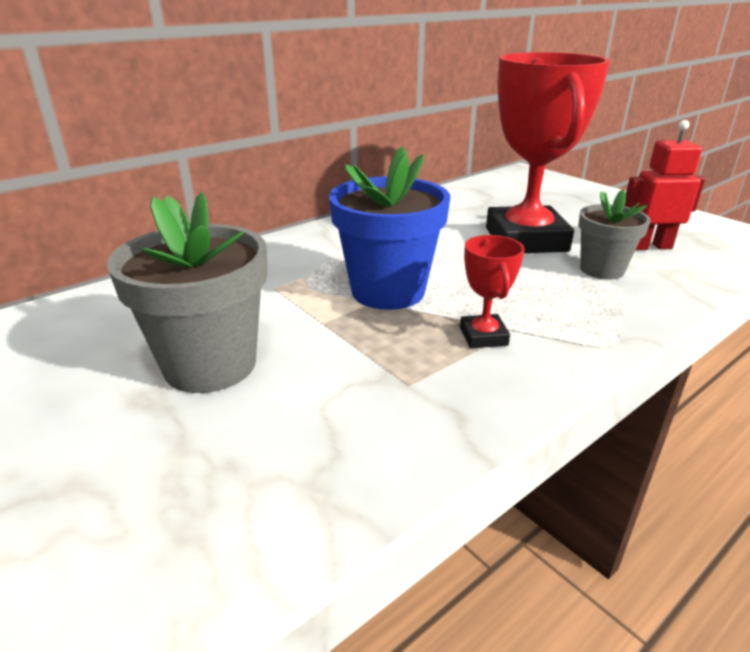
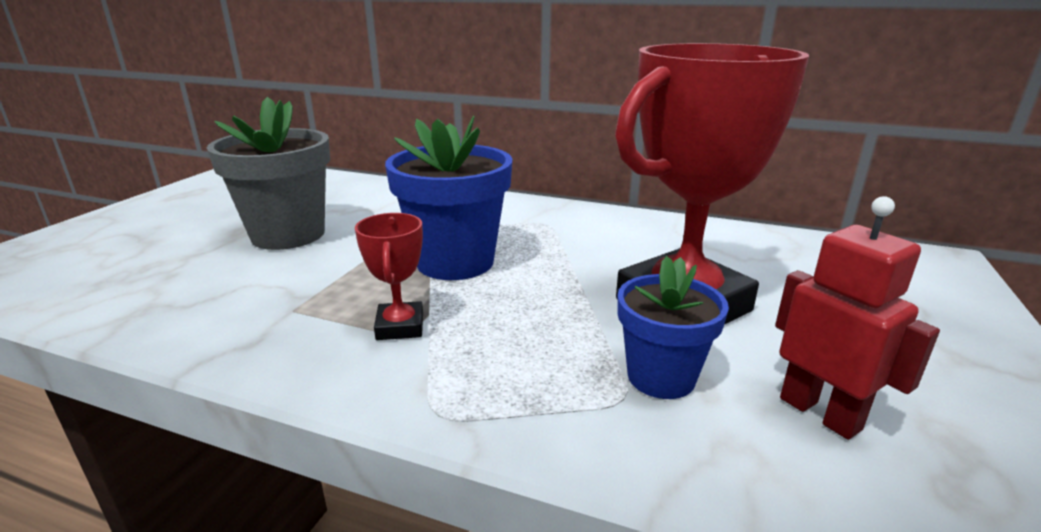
camera: 60 degrees right, 5 degrees down
(483, 336) = (400, 326): red trophy -> red trophy turned 60 degrees counterclockwise
(602, 270) = (661, 377): grey flower pot -> blue flower pot

